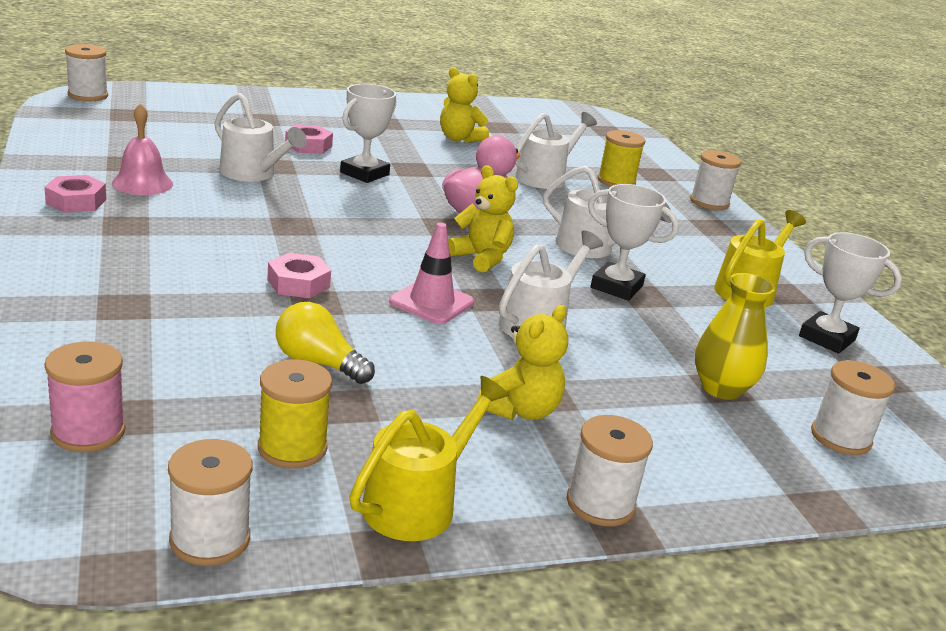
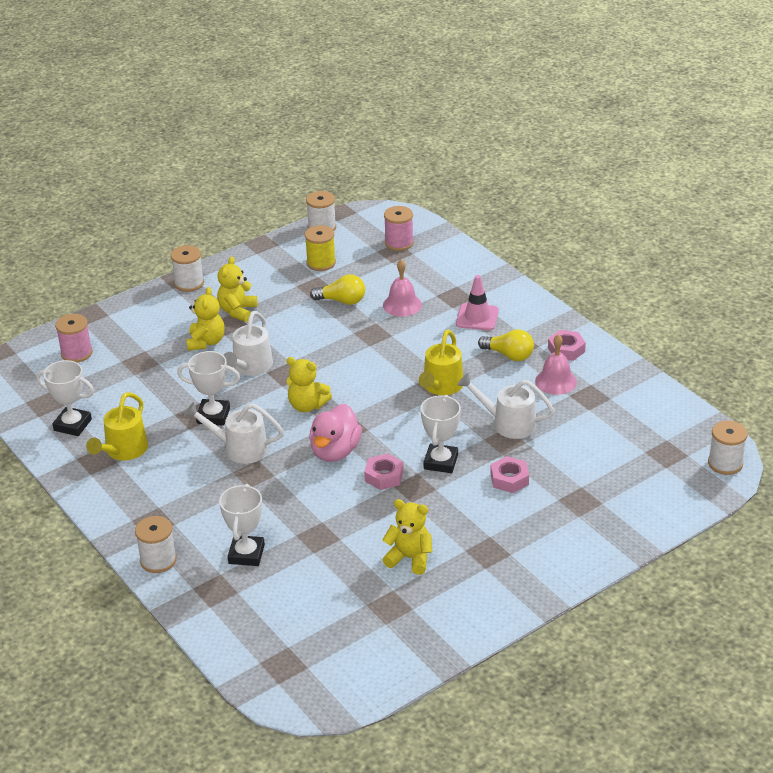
camera: 165 degrees right, 10 degrees up
(157, 219) = (509, 355): none -> yellow light bulb
(224, 323) = (402, 305): none -> pink bell
(298, 283) = (391, 342): pink nut -> pink nut (384, 476)
(418, 502) = (260, 260): yellow watering can -> yellow watering can (441, 386)
(431, 302) = (315, 357): pink traffic cone -> pink traffic cone (477, 317)
(545, 177) = (308, 529): white watering can -> none
(598, 379) = (206, 342): none -> yellow teddy bear
(616, 181) = (246, 554): yellow spool -> white trophy
(721, 389) = (140, 360): yellow vase -> none
(840, 437) = (76, 353): white spool -> pink spool

